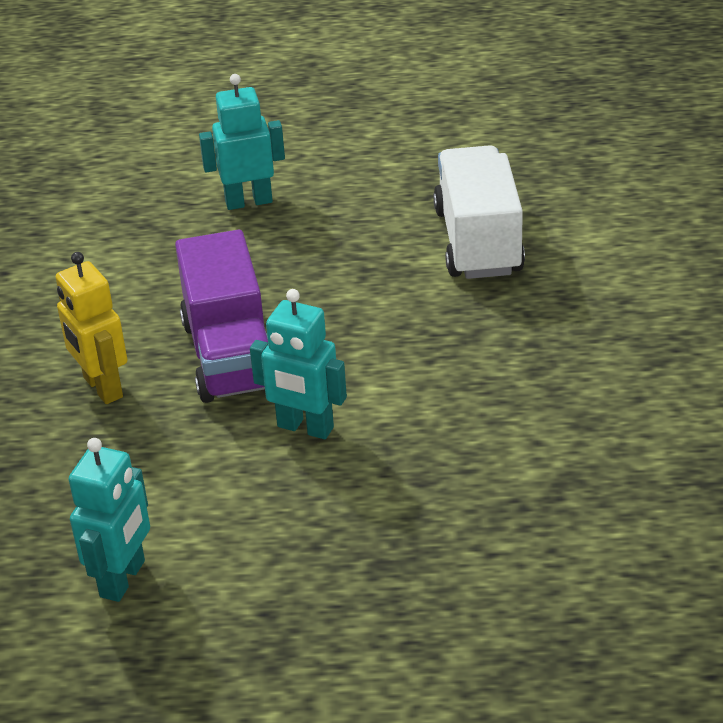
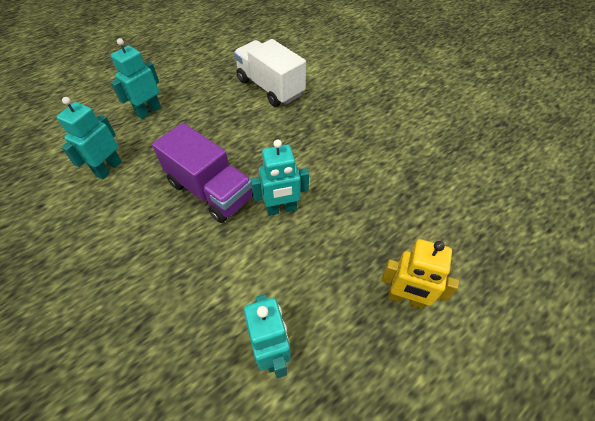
camera: 40 degrees left, 15 degrees up
(102, 388) = (157, 243): yellow robot -> yellow robot (405, 298)
(123, 262) = (108, 168): none -> turquoise robot

